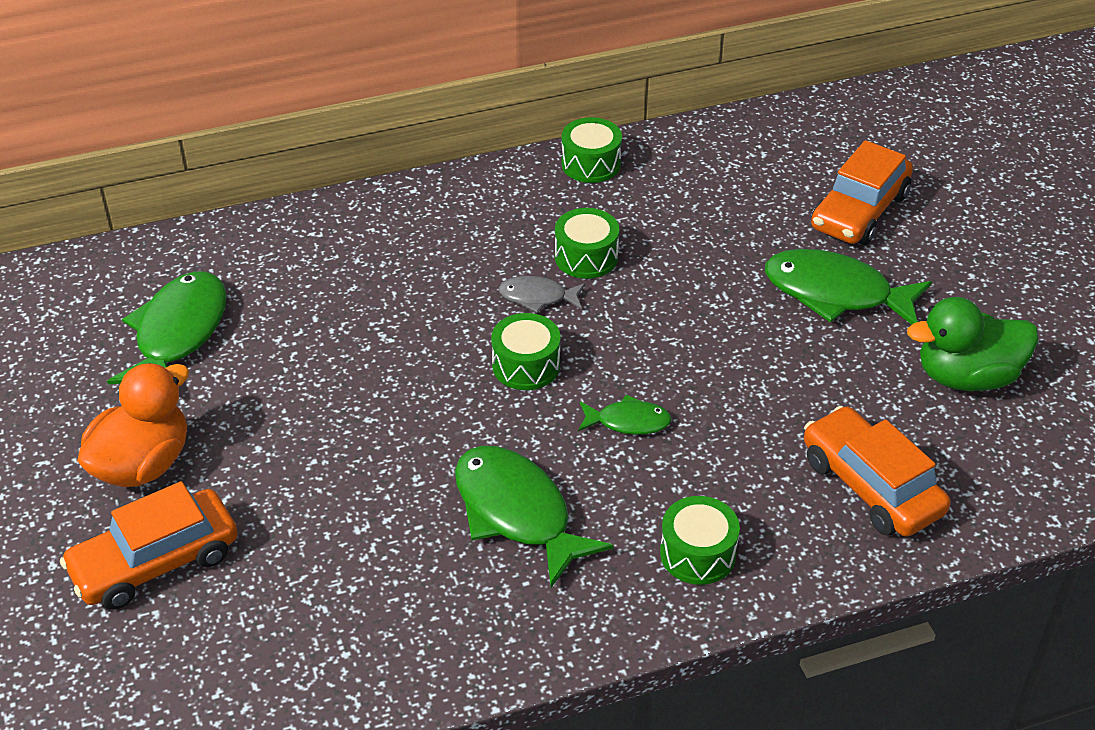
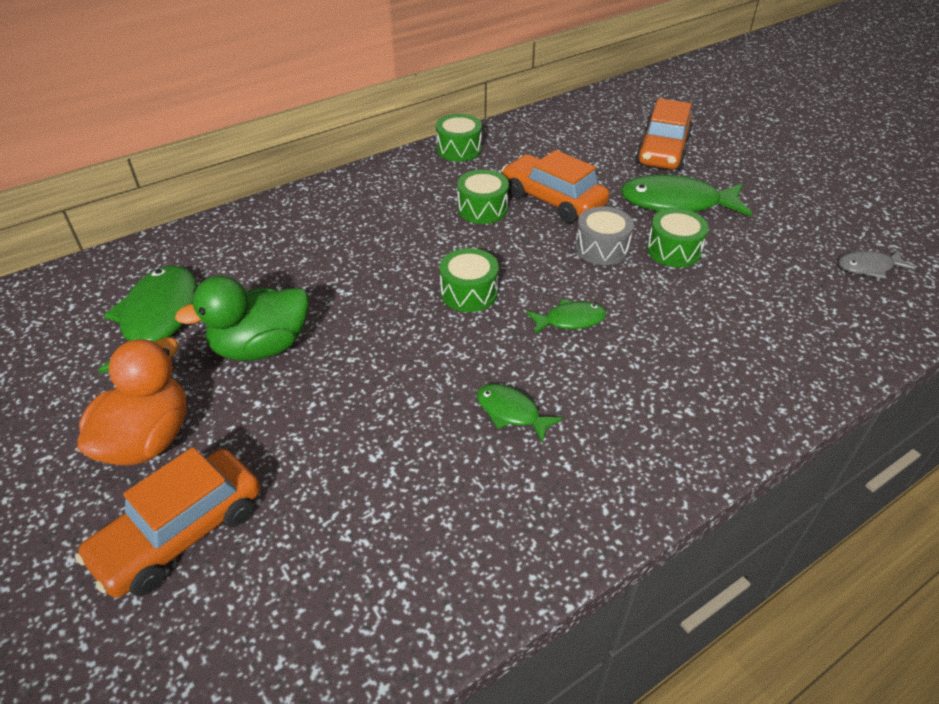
camera: 15 degrees left, 0 degrees up
(517, 513) = (511, 412): green fish -> green fish, size x0.52
(537, 297) = (457, 242): grey fish -> grey fish (868, 267)
(698, 554) = (679, 415): green drum -> green drum (673, 250)
(709, 337) = (601, 248): none -> grey drum
(871, 486) = (782, 333): orange car -> orange car (552, 200)
(966, 377) = (801, 243): green duck -> green duck (261, 347)

